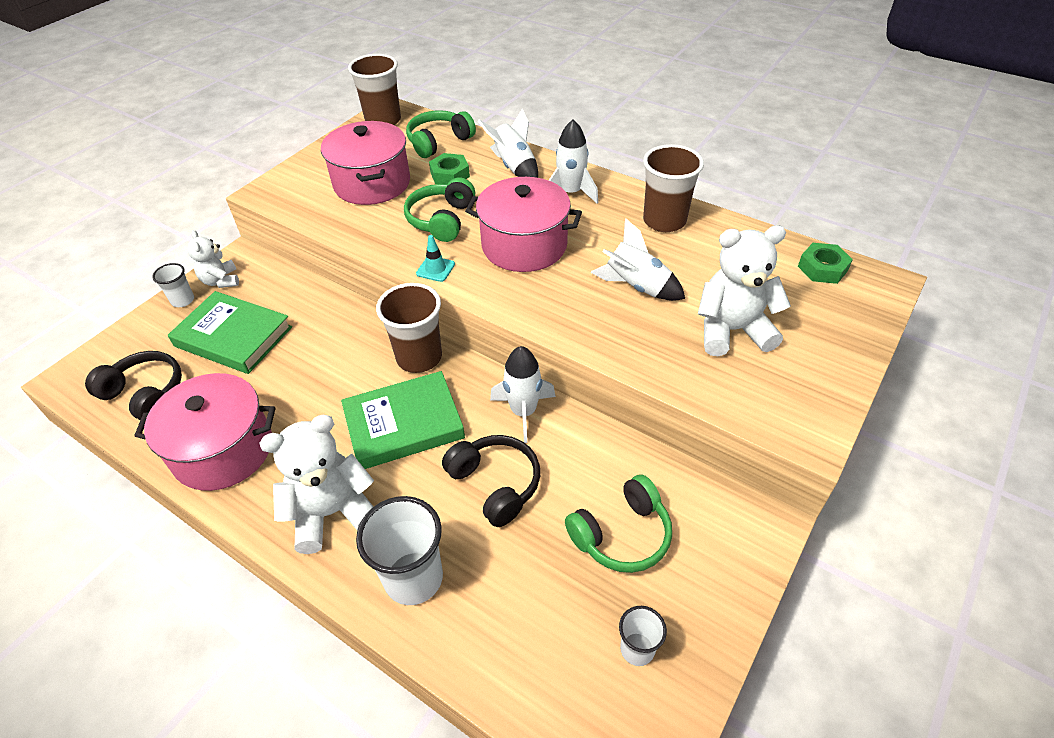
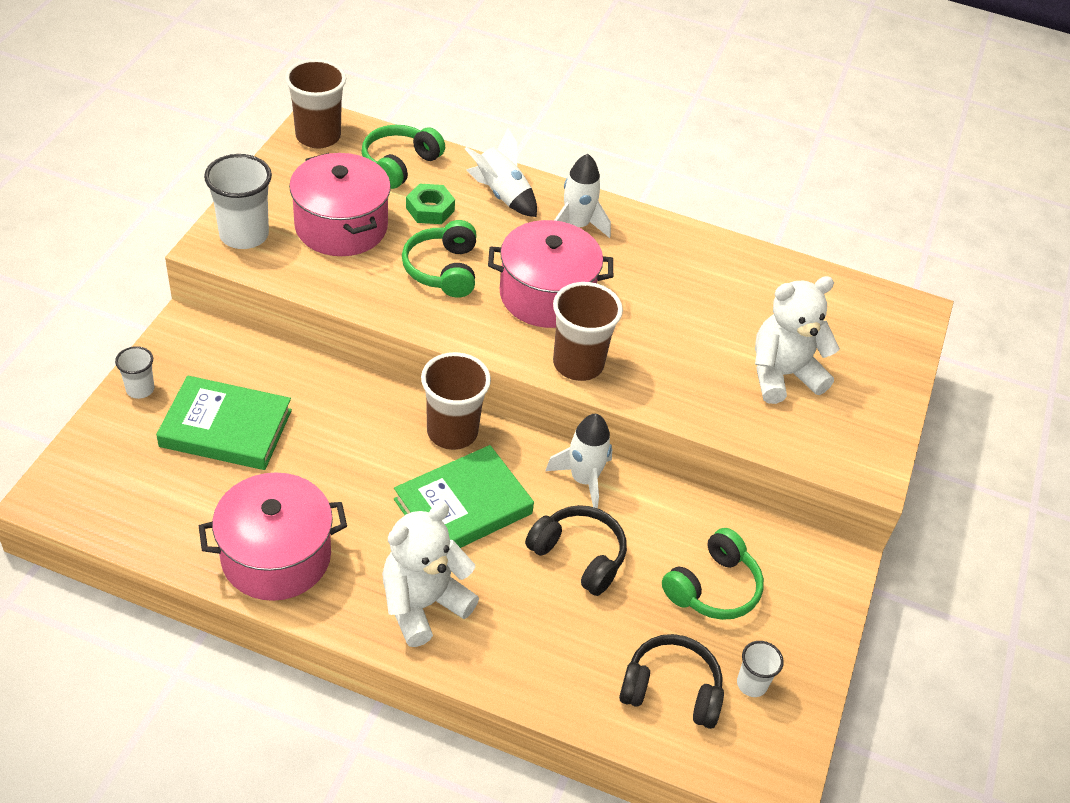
camera: 20 degrees left, 0 degrees up
(145, 394) = (153, 505): black headphones -> black headphones (671, 690)
(221, 281) = (176, 360): white teddy bear -> none
(413, 578) = (529, 654): white cup -> white cup (244, 235)
(435, 269) = (459, 331): turquoise traffic cone -> none
(637, 286) = (678, 335): white rocket -> none
(664, 221) = (687, 255): brown cup -> brown cup (578, 364)
(822, 268) = (855, 299): green nut -> none

